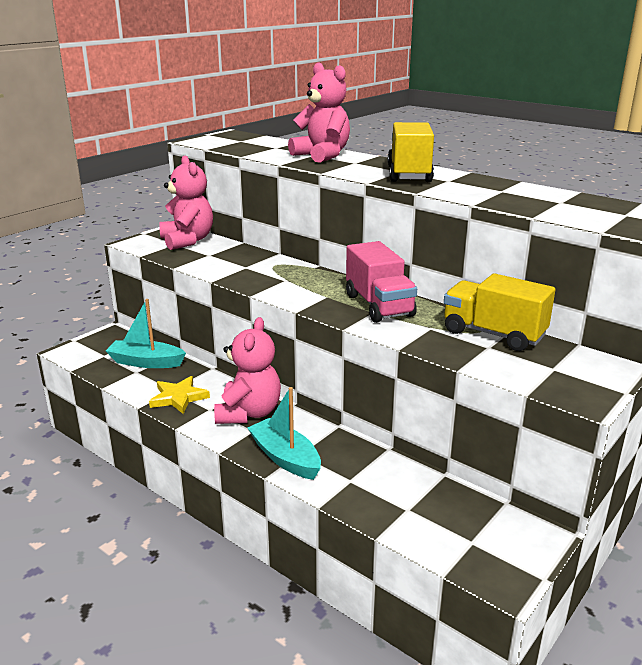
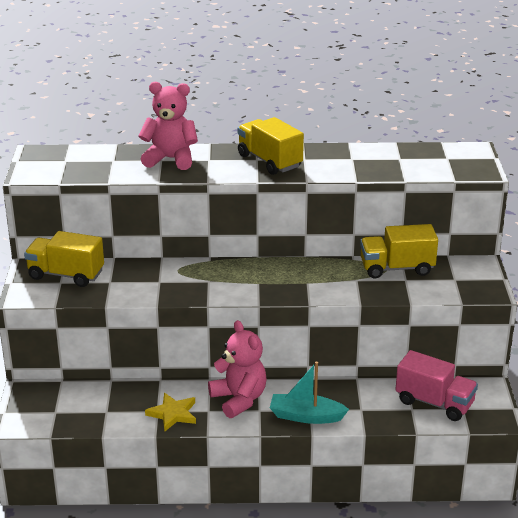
camera: 40 degrees left, 5 degrees up
(146, 362) = (101, 400): turquoise boat -> none
(187, 241) = (66, 275): pink teddy bear -> yellow truck
(379, 305) = (303, 276): pink truck -> pink truck (434, 403)

